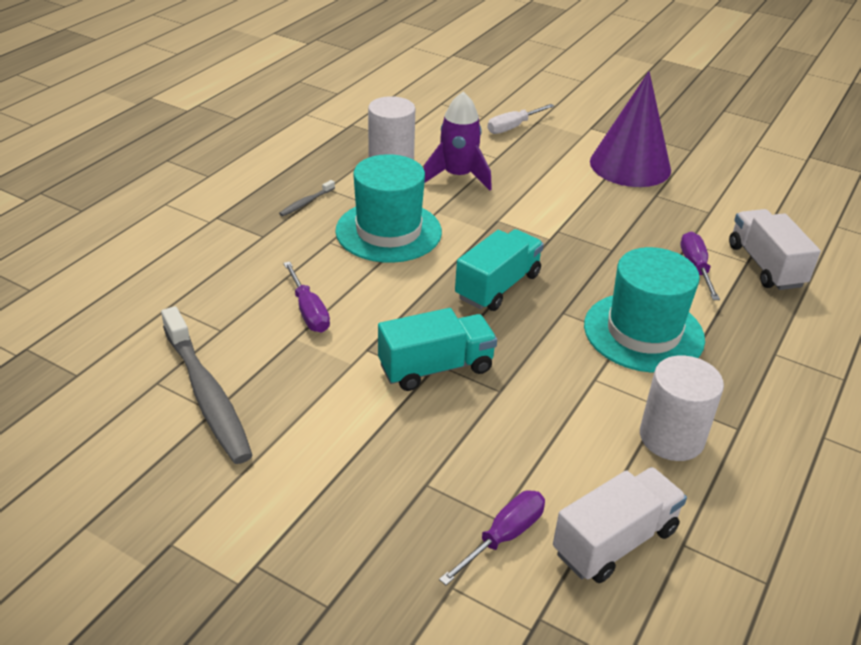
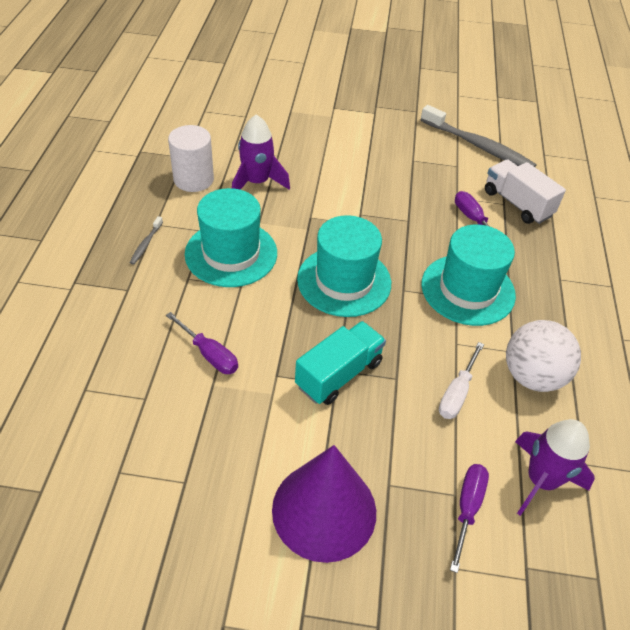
camera: 25 degrees left, 10 degrees up
(207, 394) = (170, 467): grey toothbrush -> grey toothbrush (478, 146)
(497, 286) = (344, 281): turquoise truck -> turquoise hat
(513, 127) = (274, 121): white screwdriver -> white screwdriver (457, 393)
(614, 541) = (541, 480): white truck -> purple rocket
(630, 165) = (381, 137): purple cone -> purple cone (324, 510)
(671, 437) = (532, 376): white cylinder -> white ball

